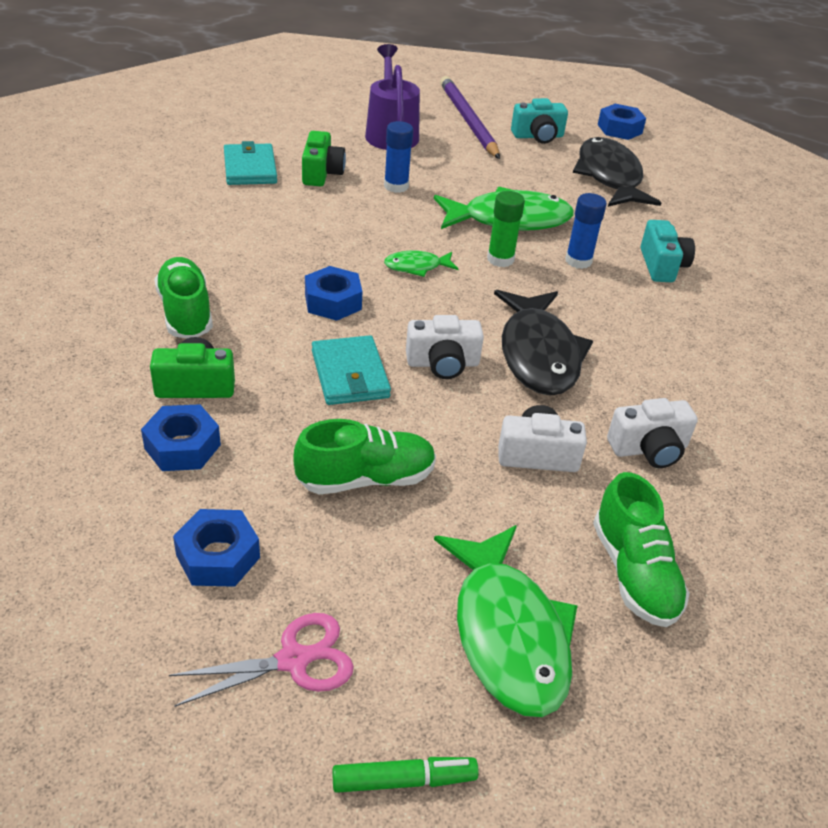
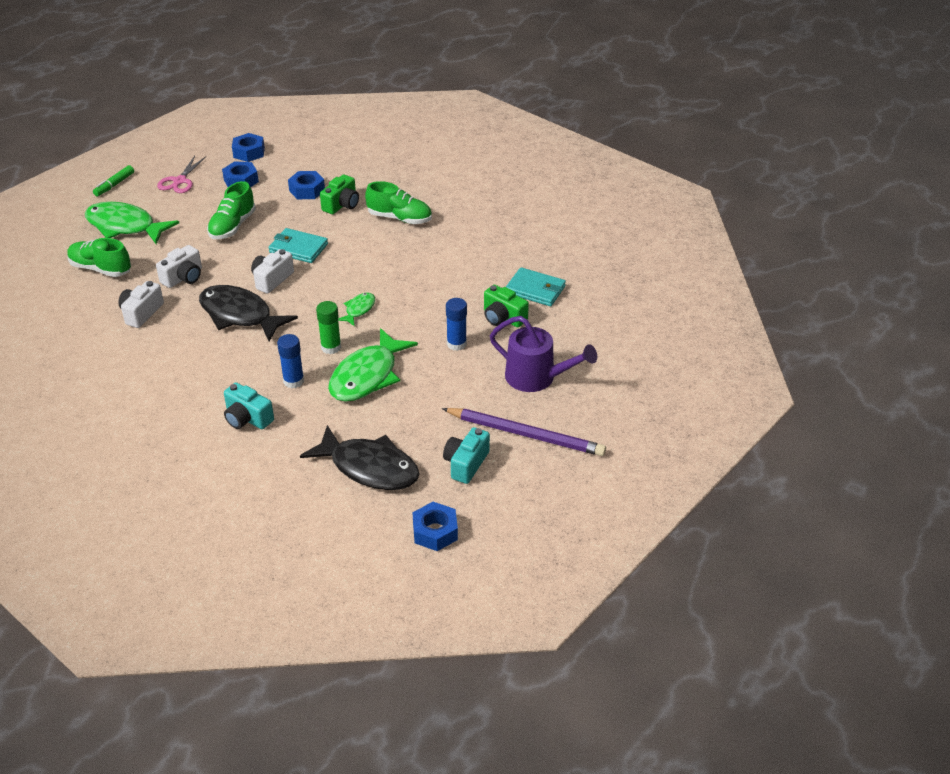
camera: 130 degrees right, 0 degrees up
(333, 301) = (359, 266): blue nut -> blue nut (249, 152)

